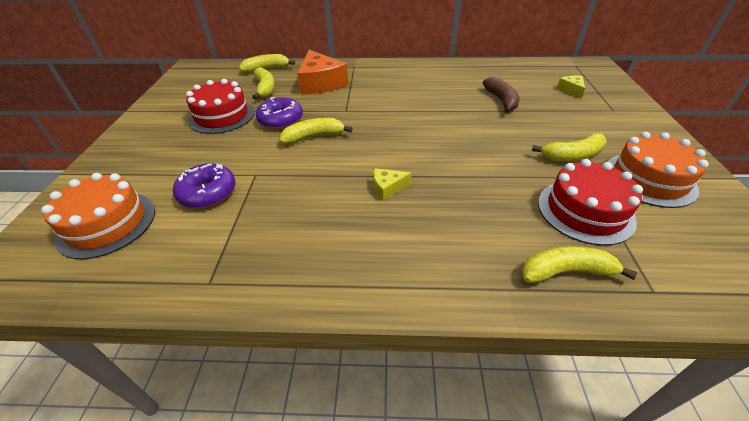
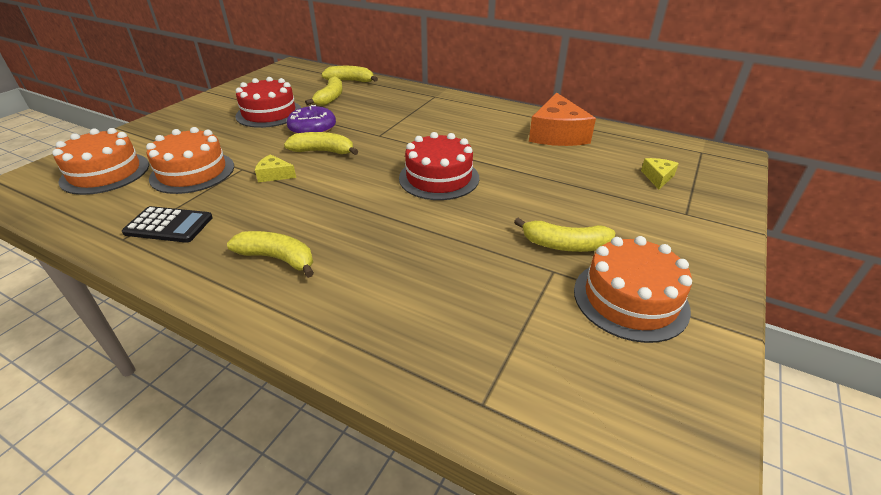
camera: 25 degrees right, 5 degrees down
(208, 193) = (192, 172): purple donut -> orange cake
(244, 252) = (169, 225): none -> black calculator
(321, 83) = (385, 105): orange cheese -> orange cheese (557, 134)
(387, 188) = (336, 214): yellow cheese -> yellow cheese (274, 175)
(501, 100) = (554, 167): brown banana -> none
(566, 271) = (412, 347): yellow banana -> yellow banana (278, 258)
(585, 211) = (507, 302): red cake -> red cake (439, 178)

